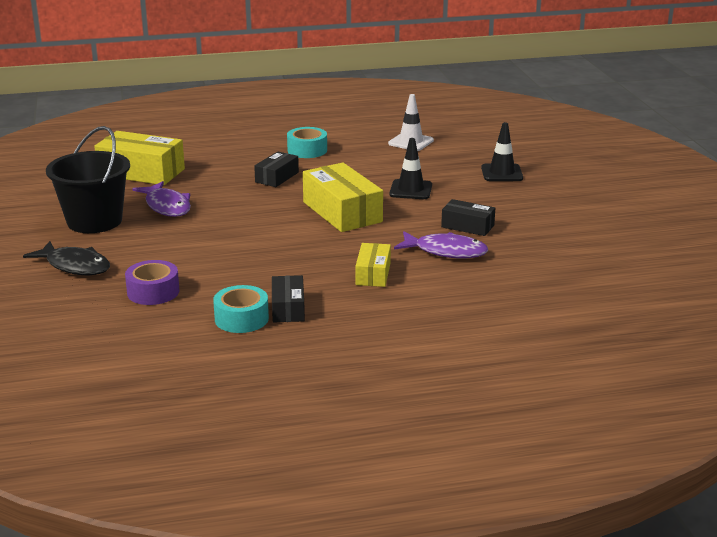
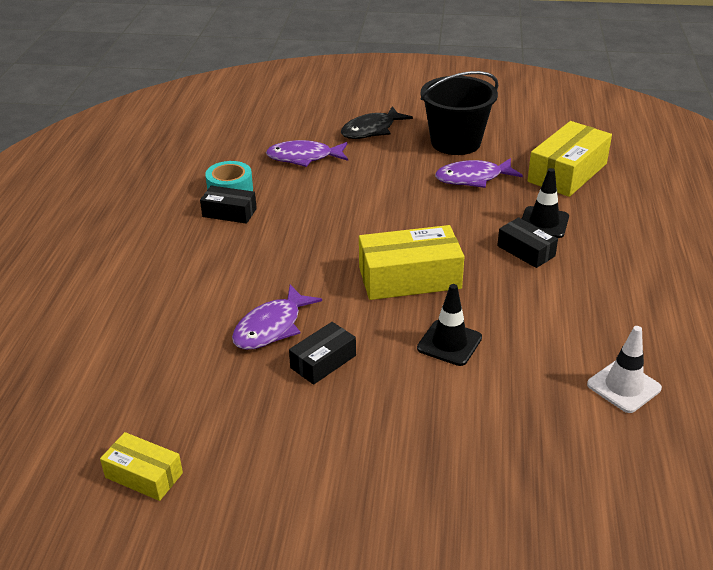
camera: 110 degrees right, 10 degrees up
(153, 292) = (304, 157): purple tape -> purple fish
(307, 150) = (609, 287): turquoise tape -> none
(373, 274) = (257, 268): yellow box -> yellow box (144, 475)
(502, 173) = (475, 448): black traffic cone -> black traffic cone (544, 222)

